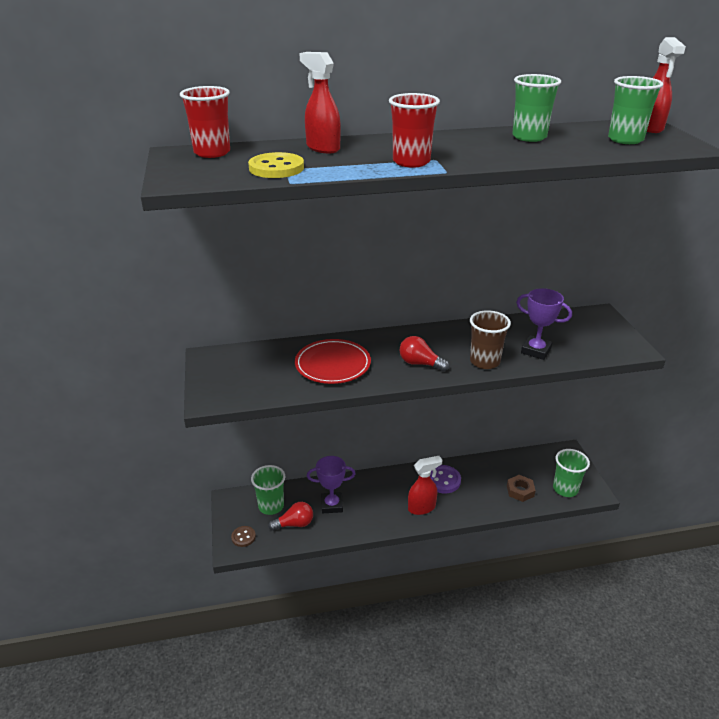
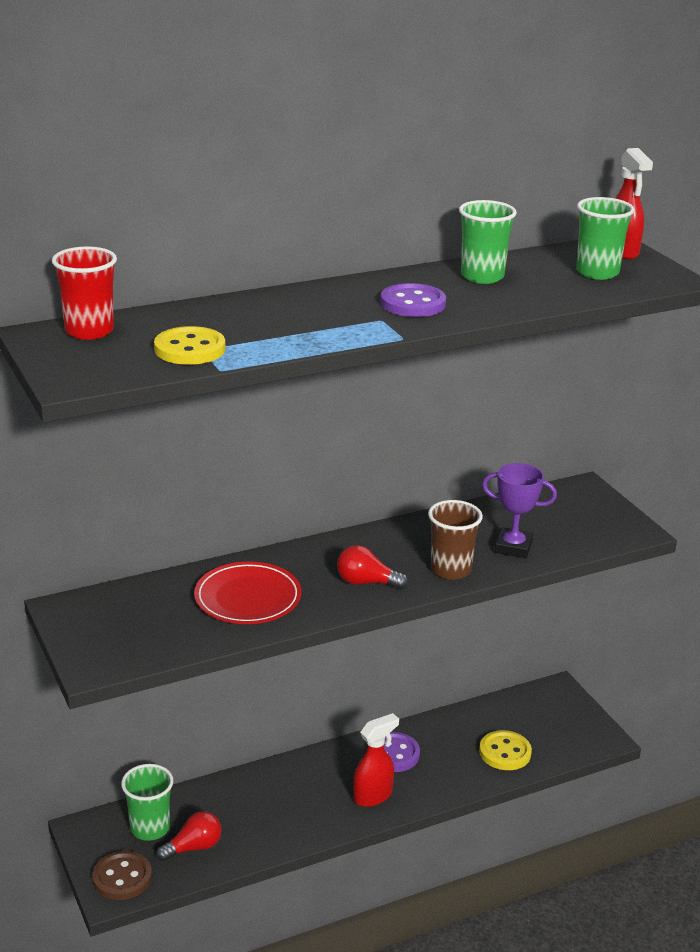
camera: 15 degrees left, 5 degrees down
(243, 537) = (122, 877): brown button -> brown button, size x1.61
(322, 148) = (231, 313): red spray bottle -> none
(332, 505) = (241, 812): purple trophy -> none
(411, 162) = (354, 326): red cup -> none
(465, 150) = (413, 303): none -> purple button
(520, 491) = (505, 752): brown nut -> yellow button
(565, 489) = (565, 740): green cup -> none

